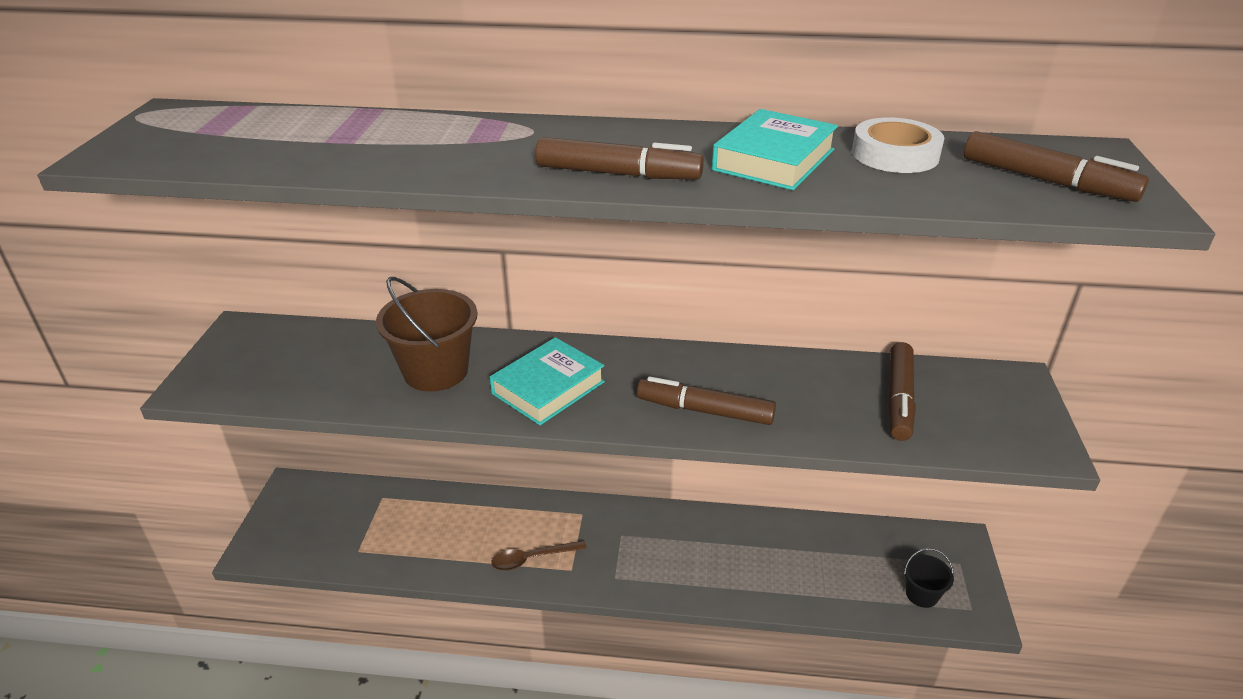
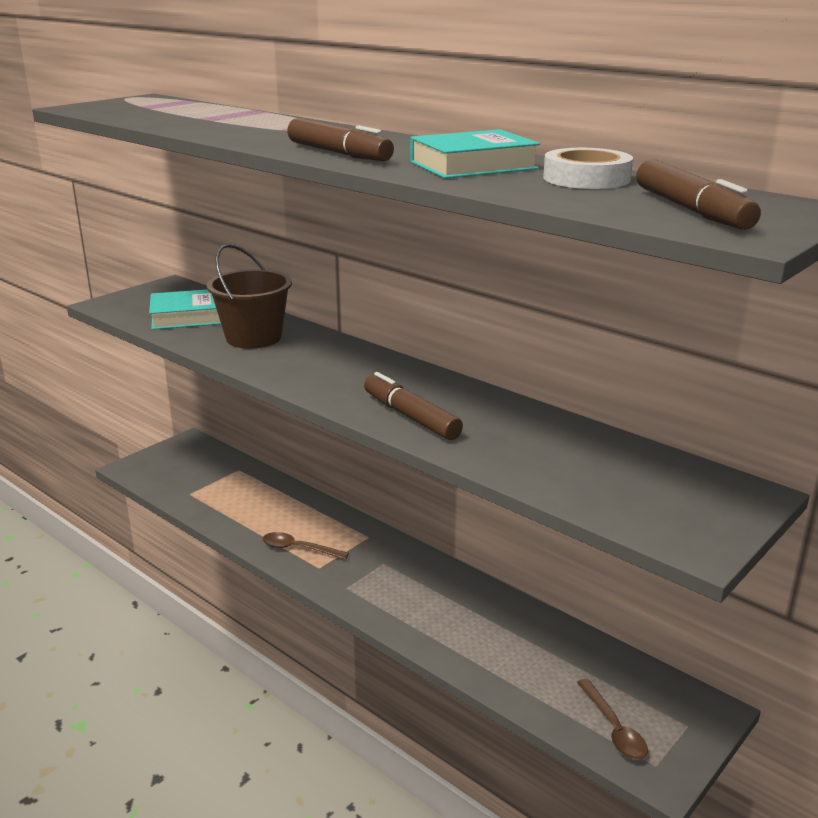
camera: 35 degrees right, 10 degrees down
(548, 388) = (314, 368): turquoise book -> turquoise book (188, 316)
(899, 398) = (598, 465): brown marker -> none
(921, 594) = (614, 728): black bucket -> brown spoon

